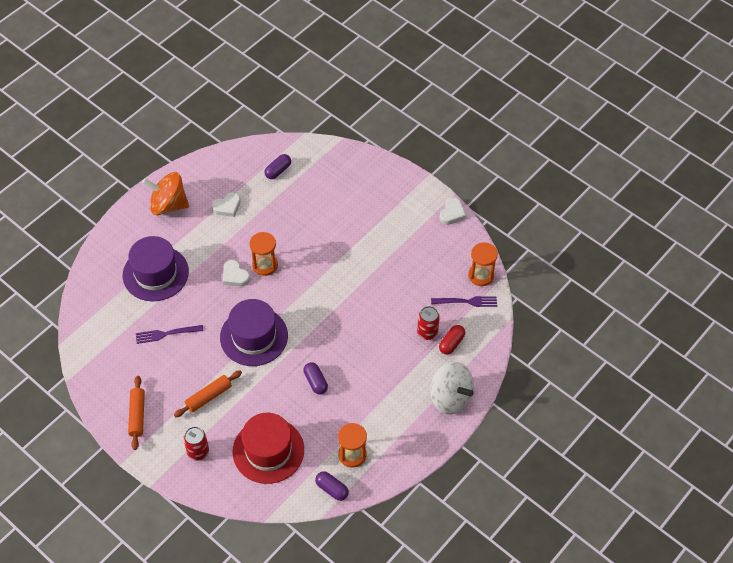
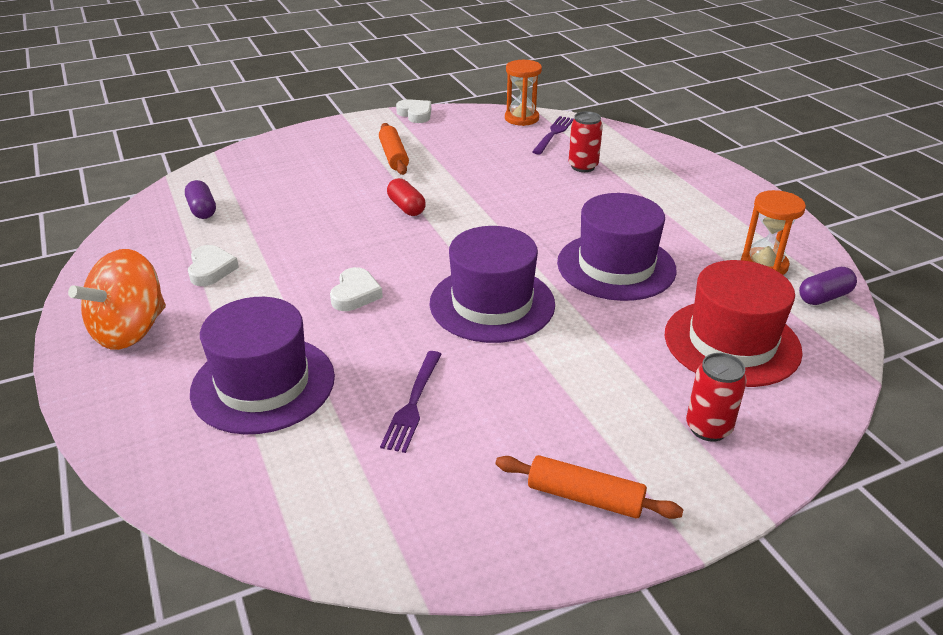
camera: 65 degrees left, 20 degrees down
(208, 397) = (588, 384): orange rolling pin -> orange rolling pin (393, 156)
(235, 276) = (355, 294): white heart -> white heart turned 60 degrees counterclockwise
(265, 265) = (362, 261): orange hourglass -> none
(315, 382) = (616, 266): purple capsule -> purple hat
(450, 397) = (694, 174): white spinning top -> none
(451, 343) = (610, 156): red capsule -> red capsule (406, 207)

